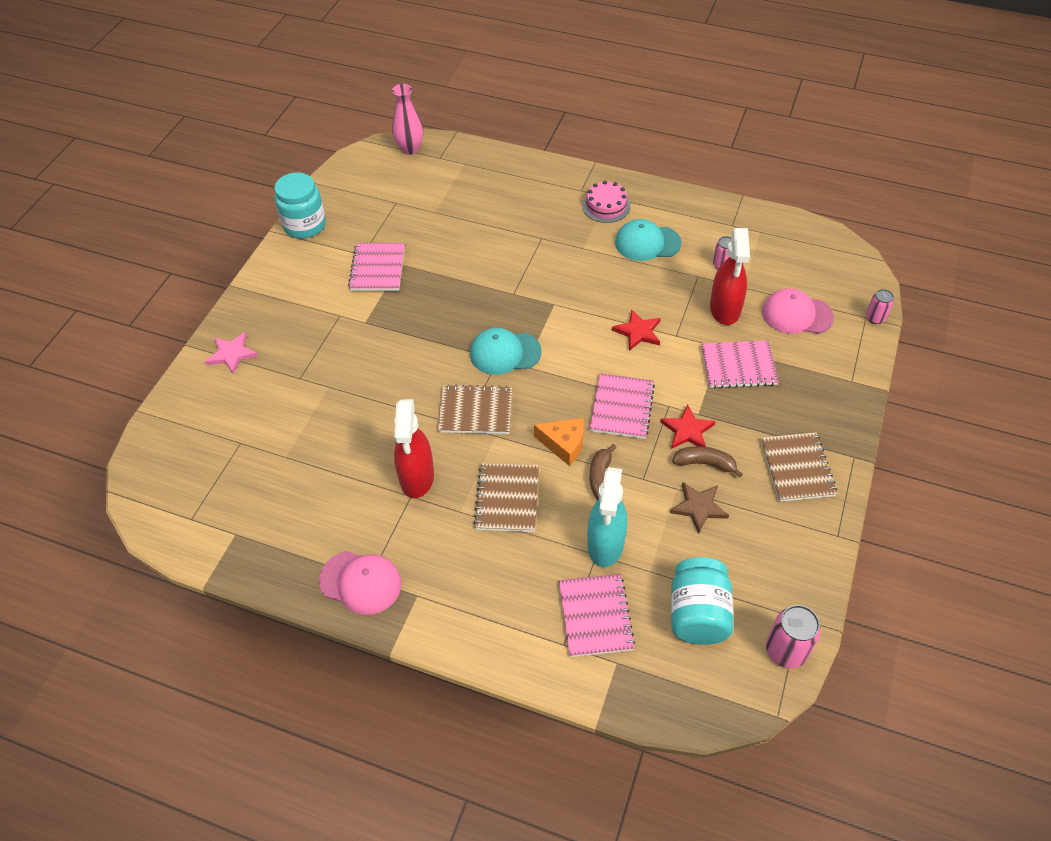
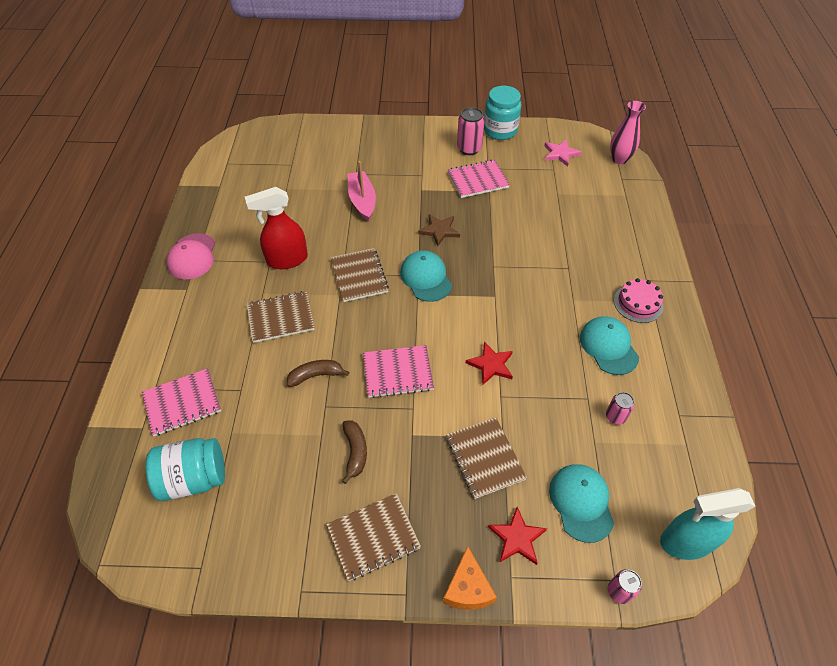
camera: 70 degrees right, 0 degrees up
(232, 354) = (363, 136): pink star -> pink star (560, 154)
(353, 382) = (362, 201): none -> pink boat
(564, 444) = (344, 341): orange cheese -> orange cheese (467, 588)
(605, 544) = (251, 394): turquoise spray bottle -> turquoise spray bottle (685, 542)
(687, 430) = (389, 429): red star -> red star (517, 538)
(699, 507) = (305, 457): brown star -> brown star (439, 230)
(725, 309) = (554, 431): red spray bottle -> none
(738, 366) = (485, 458): pink notebook -> brown notebook
(786, 651) = (164, 561): pink can -> pink can (469, 149)
(796, 315) = (581, 502): pink cap -> turquoise cap

